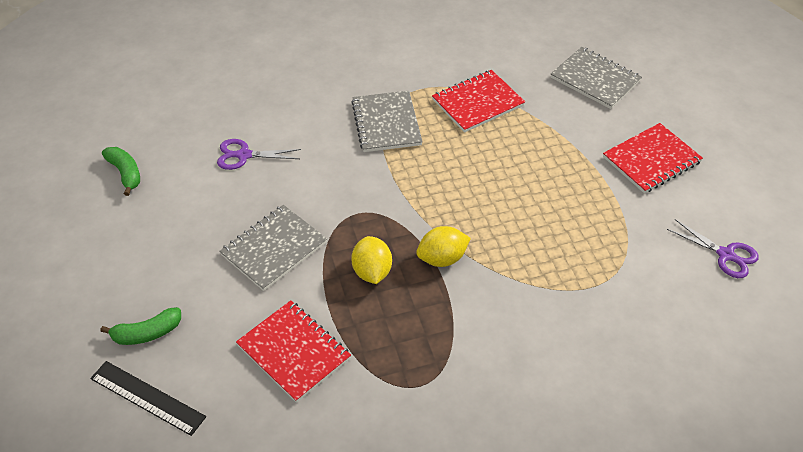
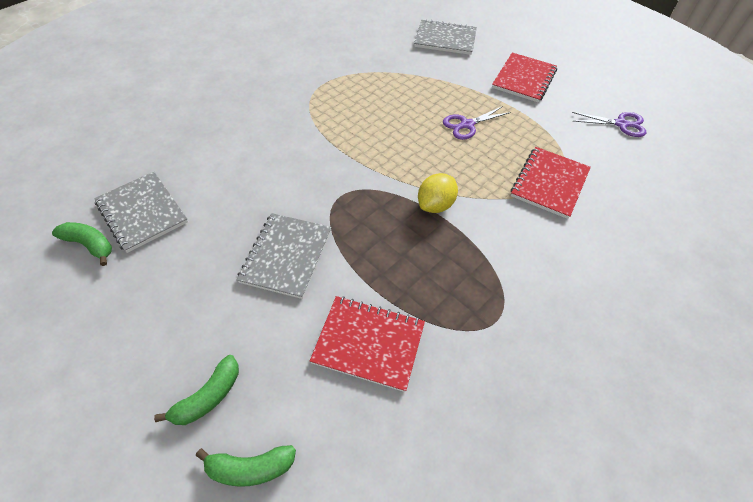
camera: 30 degrees left, 5 degrees up
(147, 397) = (250, 468): black ruler -> green banana
(244, 155) = (204, 185): purple scissors -> purple scissors (467, 125)
(372, 272) = (387, 239): yellow lemon -> none
(386, 123) = (314, 117): grey notebook -> grey notebook (142, 212)
(478, 103) = (375, 80): red notebook -> red notebook (549, 183)

